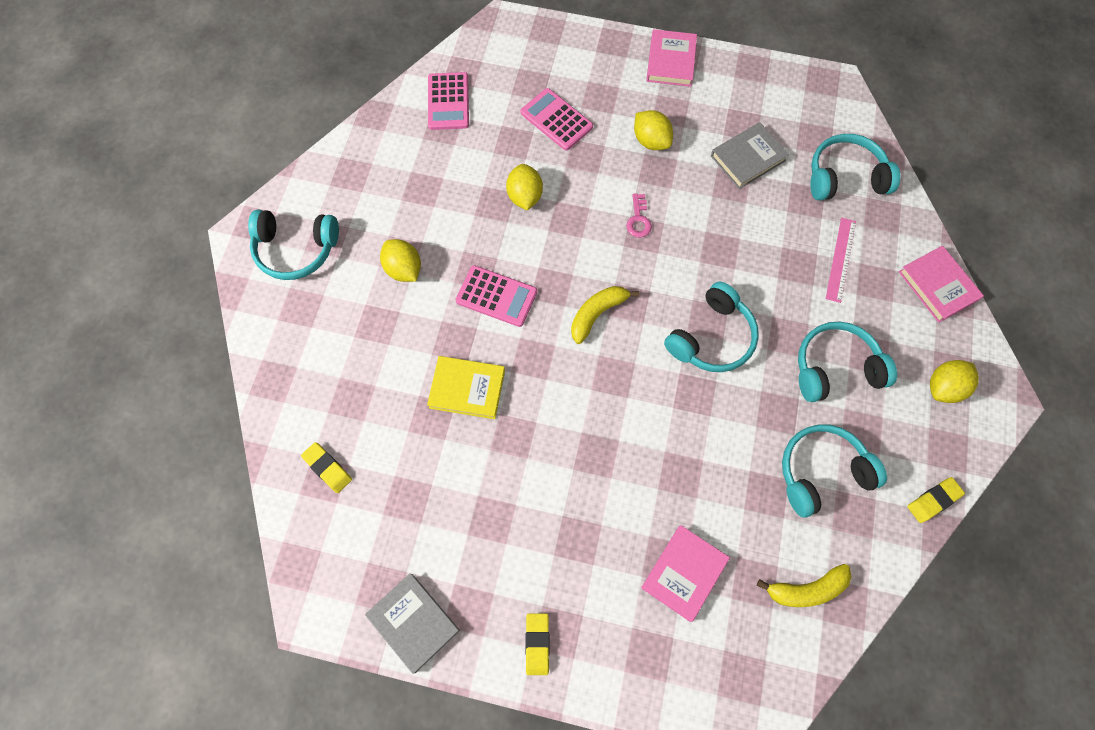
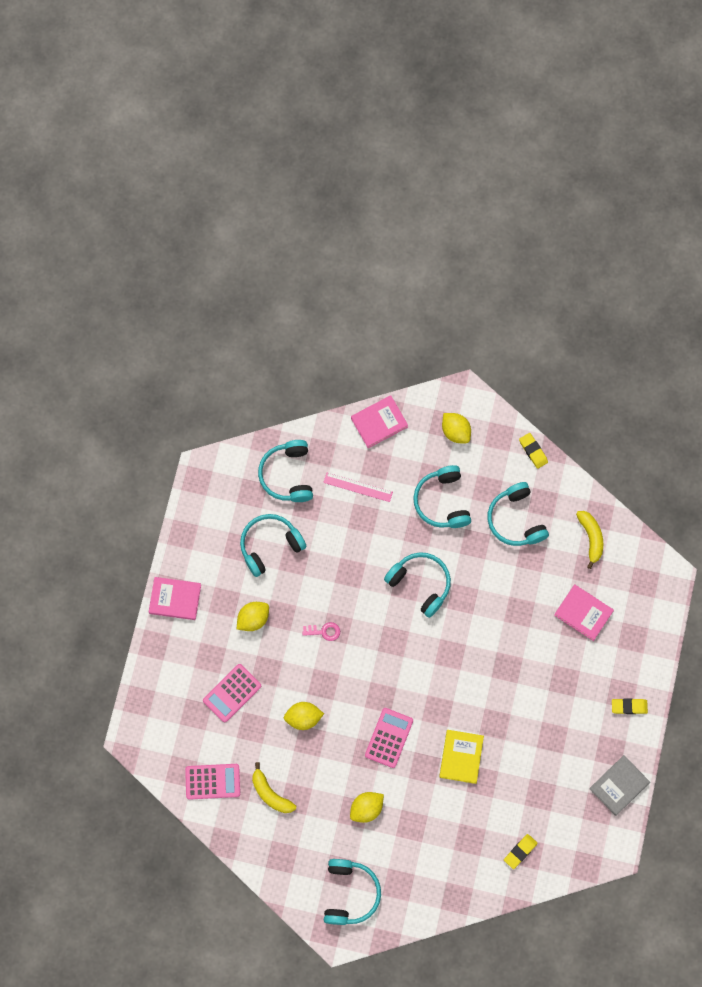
camera: 90 degrees left, 5 degrees up
(597, 314) = (402, 664): yellow banana -> yellow banana (270, 793)
(748, 158) = (270, 545): grey book -> turquoise headphones

